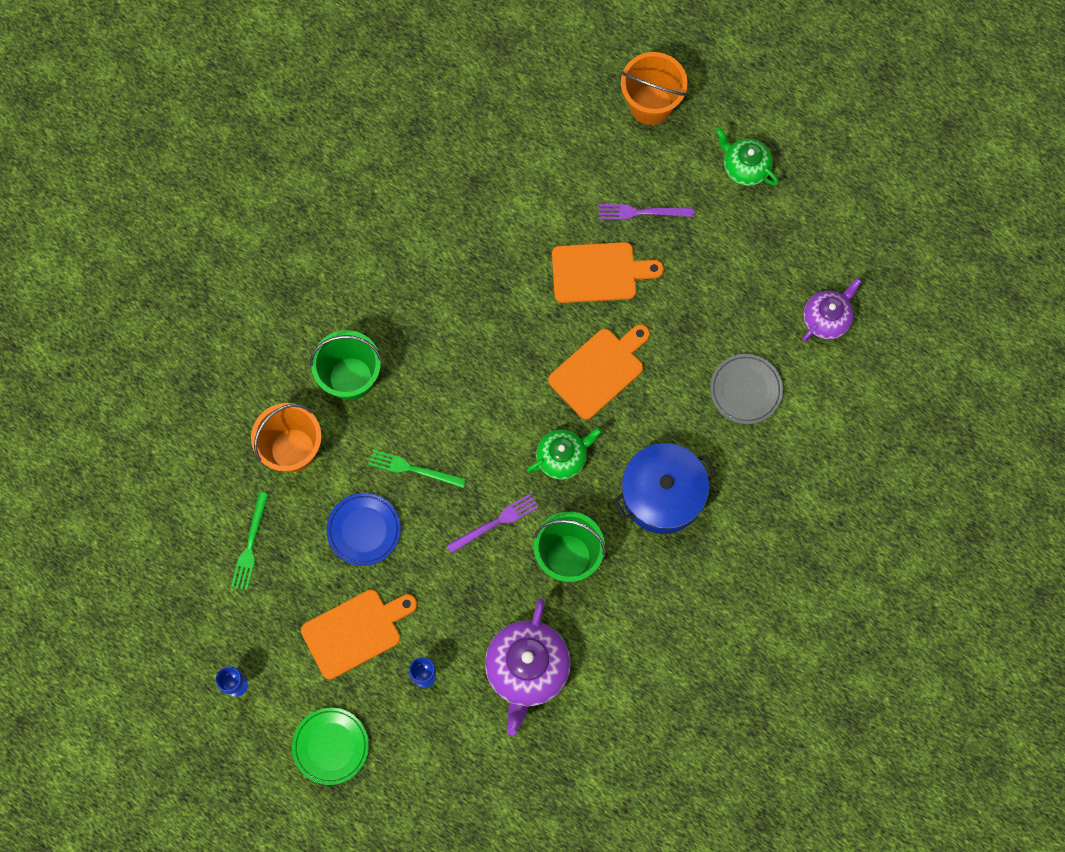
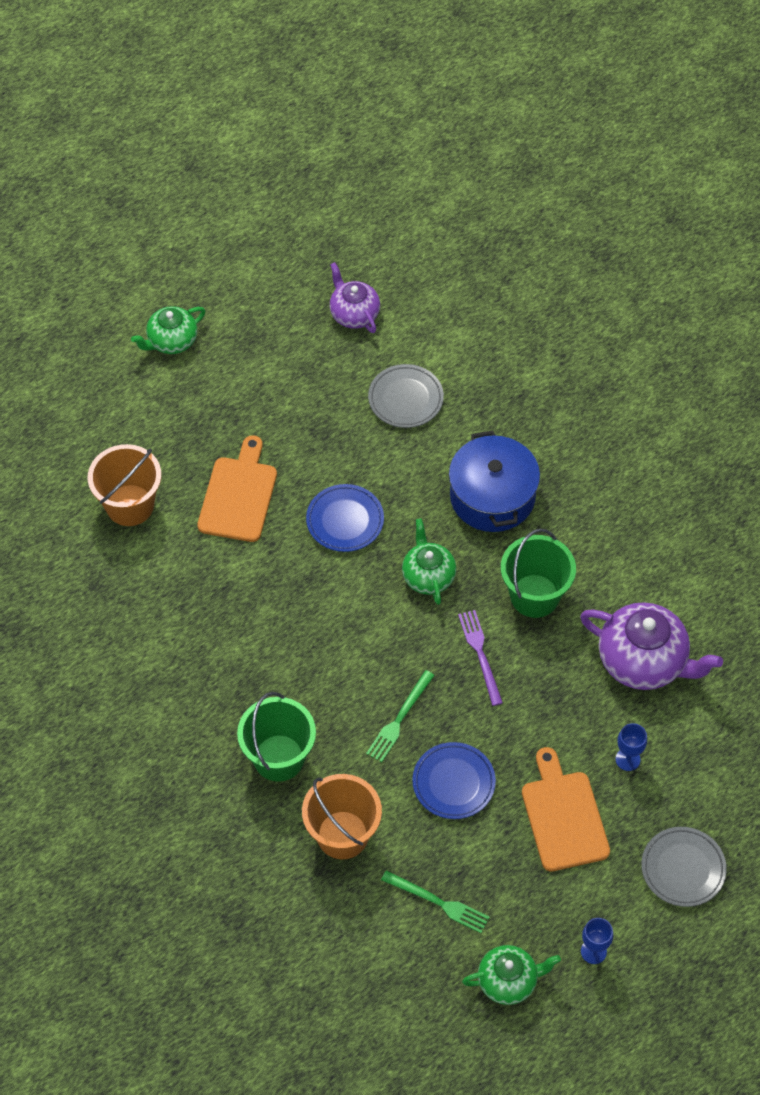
camera: 75 degrees left, 15 degrees down
(193, 619) = (508, 981): none -> green teapot
(331, 746) = (683, 868): green plate -> grey plate
(599, 370) = (345, 520): orange cutting board -> blue plate
(641, 212) = (186, 441): purple fork -> none
(650, 104) = (71, 405): orange bucket -> orange bucket (130, 505)

